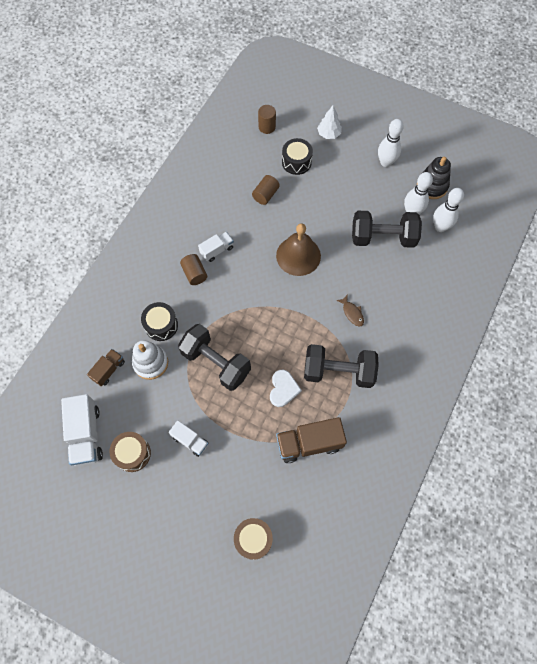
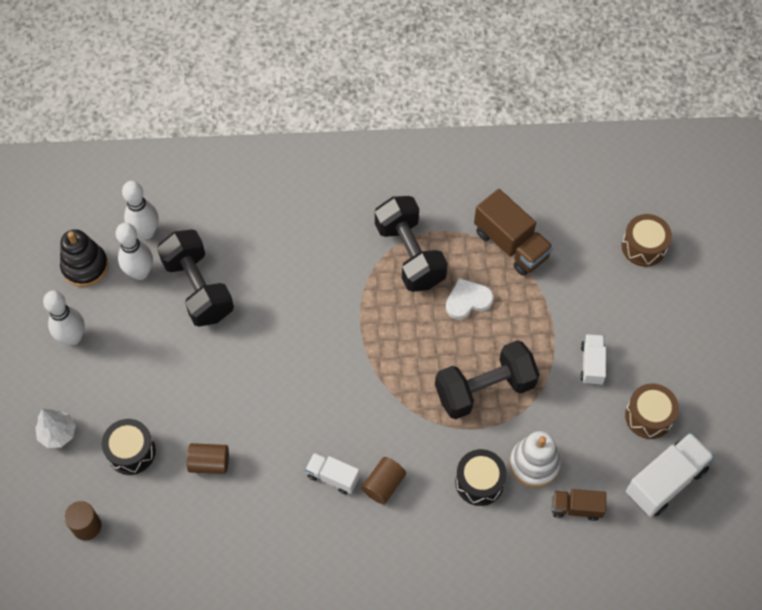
camera: 120 degrees left, 5 degrees down
(216, 363) = (484, 389): black dumbbell -> black dumbbell turned 60 degrees clockwise
(298, 255) = (282, 373): brown bell -> none
(352, 313) = (326, 275): brown fish -> none

